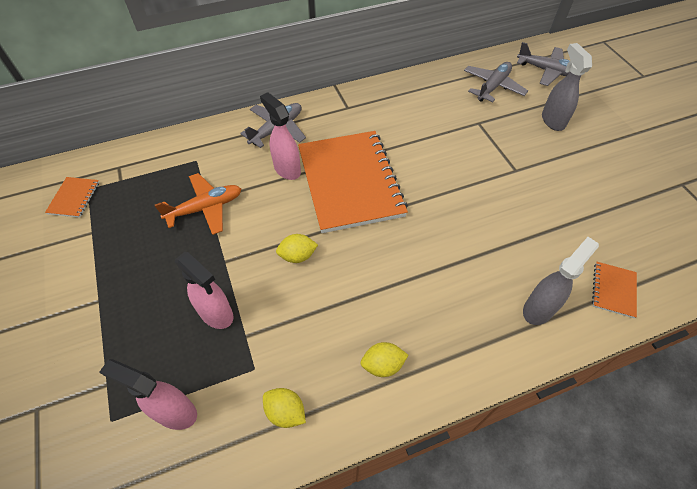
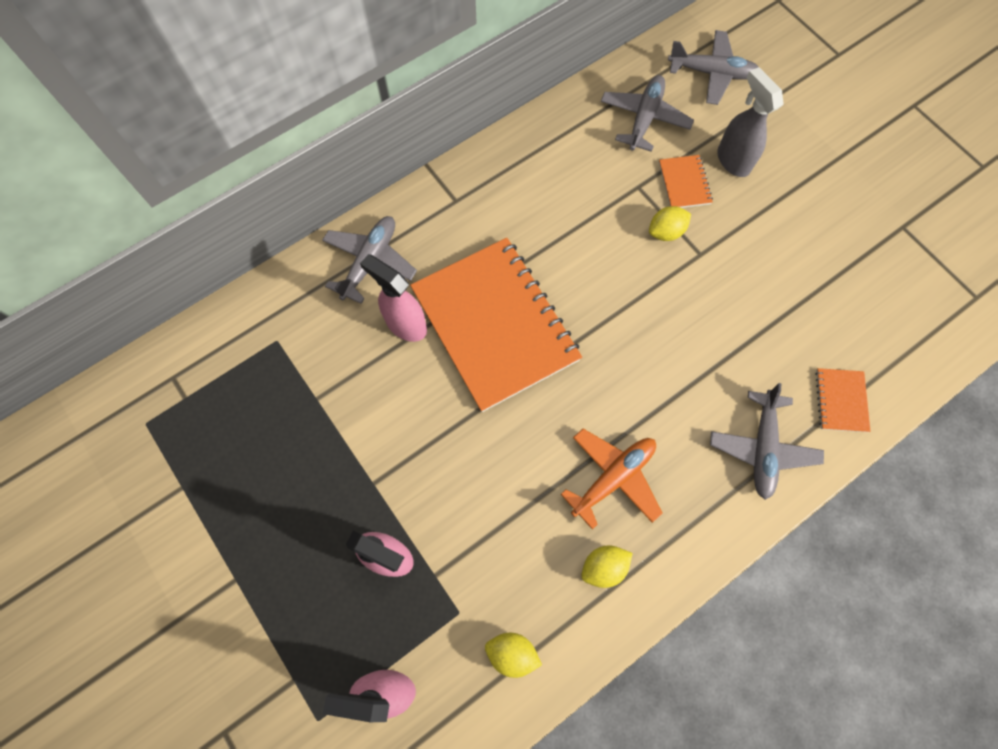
camera: 15 degrees left, 15 degrees up
(74, 198) = (133, 442): orange notebook -> orange notebook (684, 183)
(205, 208) = (319, 412): orange plane -> orange plane (613, 478)
(297, 256) = (462, 451): yellow lemon -> yellow lemon (666, 232)
(539, 308) = (762, 448): grey spray bottle -> grey plane

